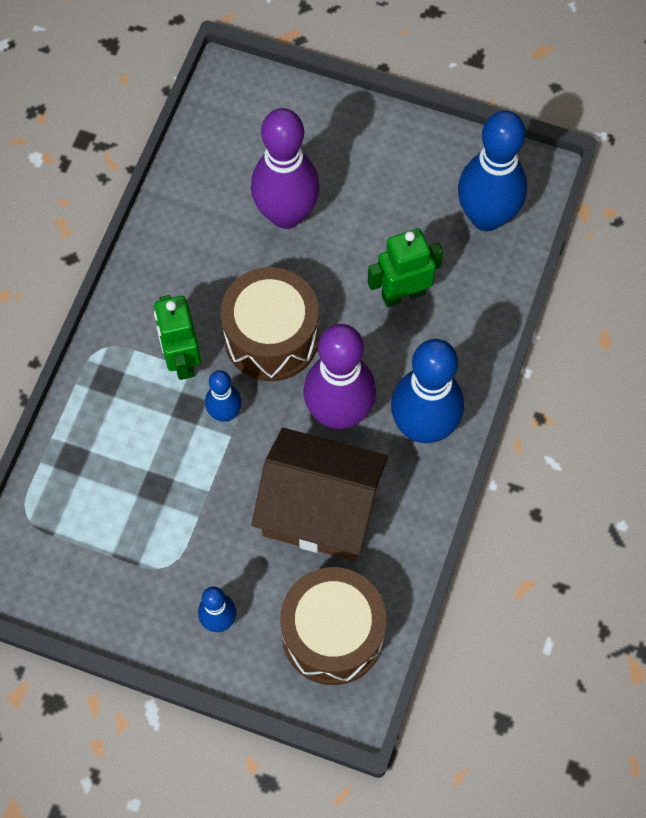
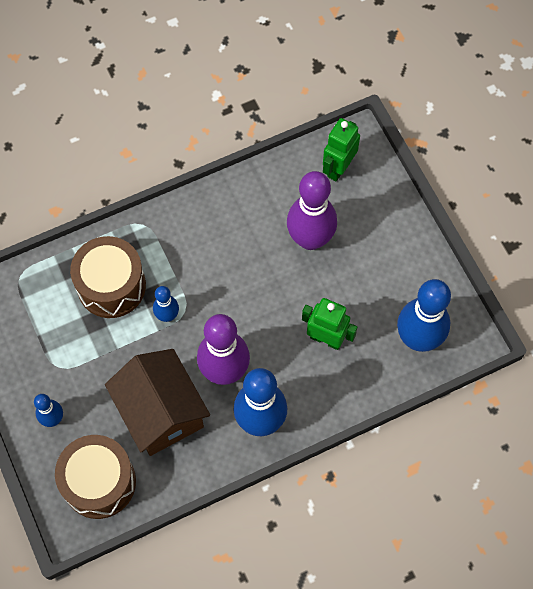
camera: 45 degrees right, 0 degrees up
(182, 360) = (175, 267): green robot -> green robot (338, 168)
(271, 337) = (232, 298): brown drum -> brown drum (111, 286)

